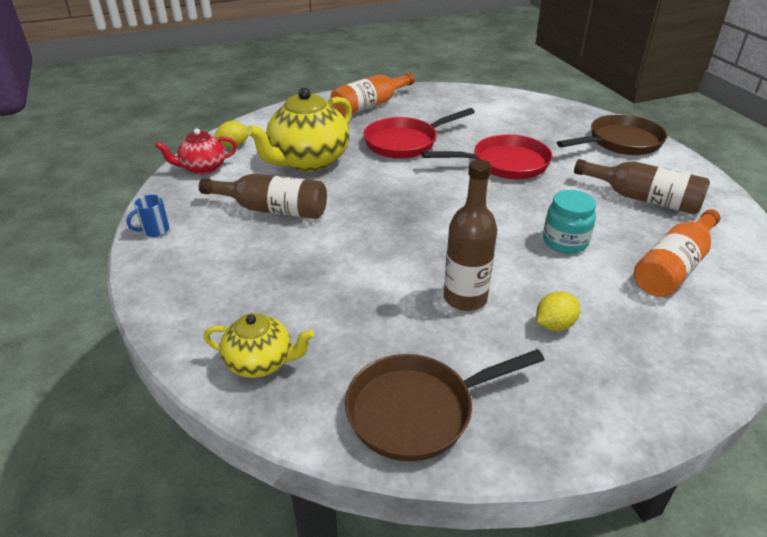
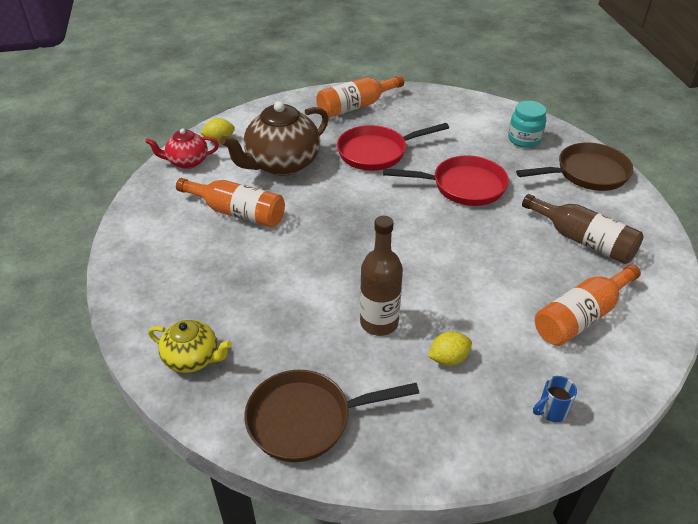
camera: 10 degrees right, 5 degrees up
(155, 230) = (134, 222): blue mug -> blue mug (551, 411)
(272, 209) = (237, 212): brown bottle -> orange bottle
(308, 161) = (281, 164): yellow teapot -> brown teapot
(565, 242) = (489, 277): turquoise jar -> turquoise jar (524, 139)

